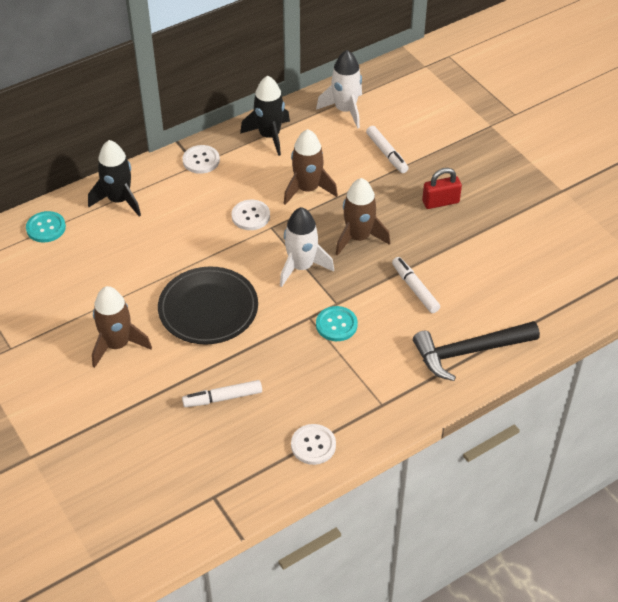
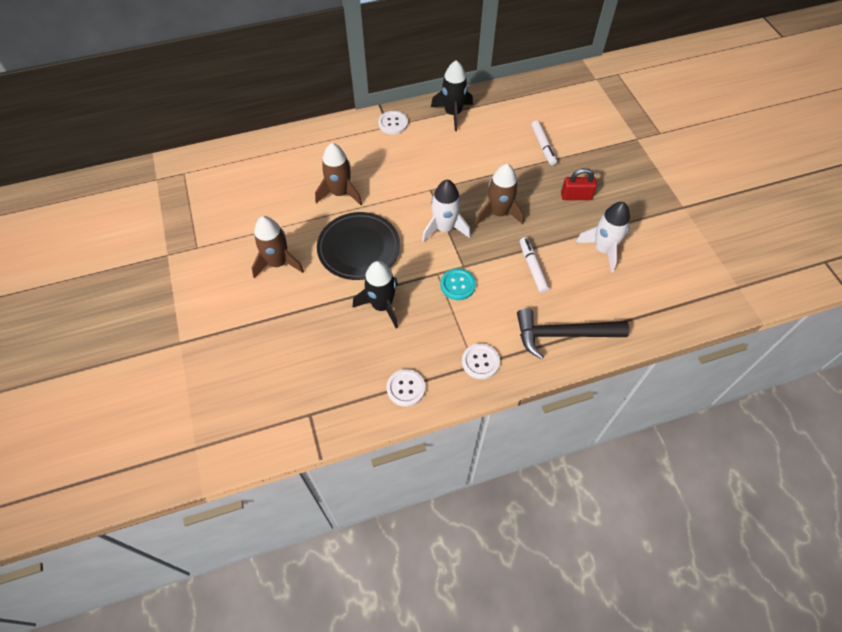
camera: 15 degrees right, 10 degrees up
(46, 228) = (257, 155): turquoise button -> none
(119, 200) = (319, 143): black rocket -> black rocket (382, 306)
(222, 398) = (345, 328): white marker -> none
(250, 216) = (417, 177): white button -> white button (480, 362)
(307, 189) = (469, 163): brown rocket -> brown rocket (340, 193)
(345, 110) = (520, 103): white rocket -> white rocket (603, 249)

